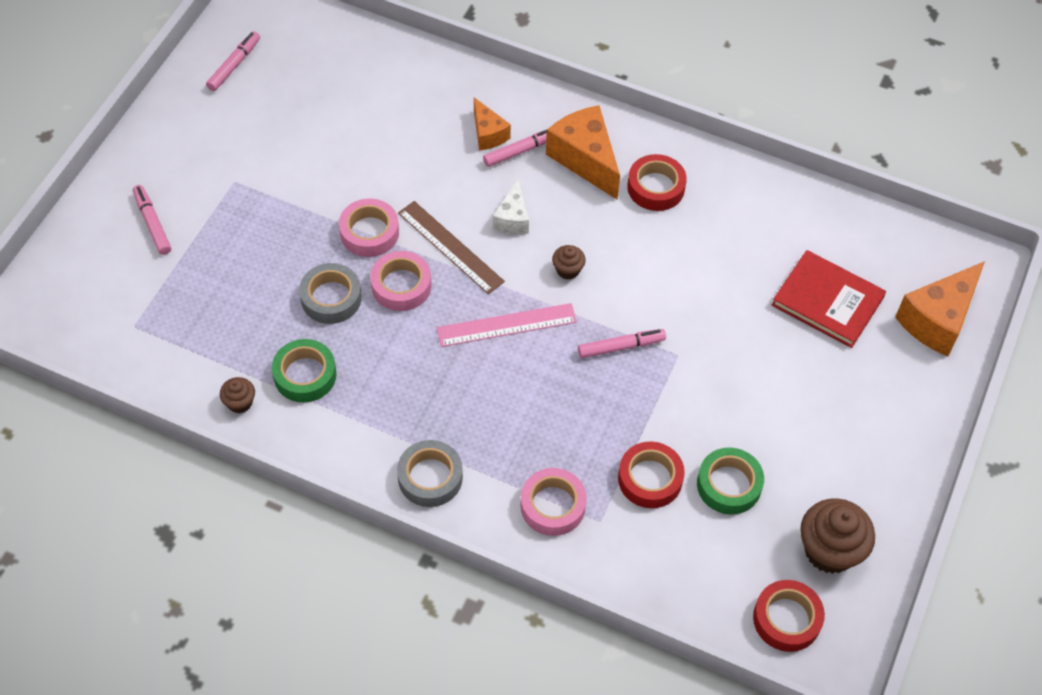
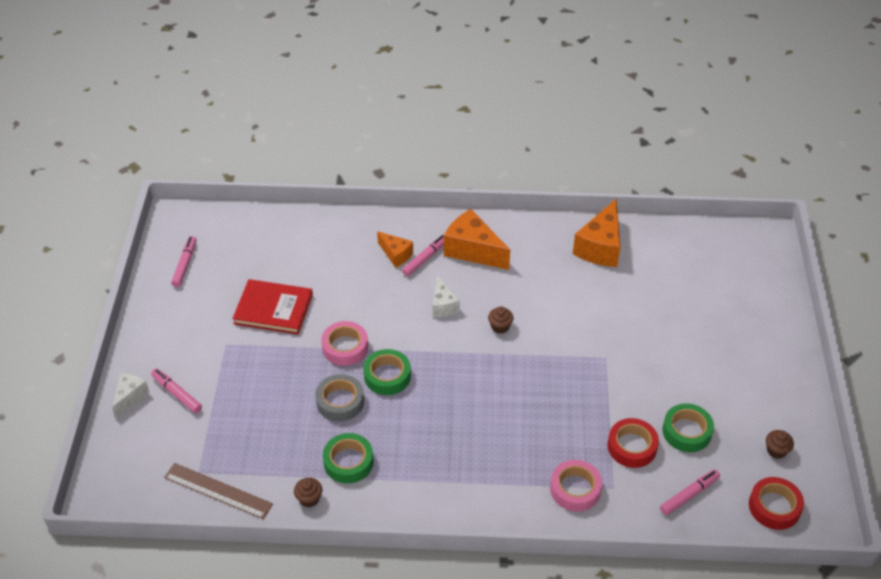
camera: 20 degrees left, 10 degrees down
(99, 209) = (130, 397): none -> white cheese
(401, 285) = (387, 376): pink tape -> green tape
(430, 477) = (478, 501): grey tape -> none
(450, 247) = (409, 338): brown ruler -> brown ruler (218, 491)
(506, 325) = (477, 378): pink ruler -> none
(621, 347) = (564, 365): pink marker -> pink marker (689, 495)
(656, 187) = (531, 253): red tape -> none
(827, 301) = (684, 290): red book -> red book (273, 309)
(829, 550) = (776, 450): brown cupcake -> brown cupcake, size x0.50
(937, 320) = (760, 278): orange cheese -> orange cheese (600, 247)

